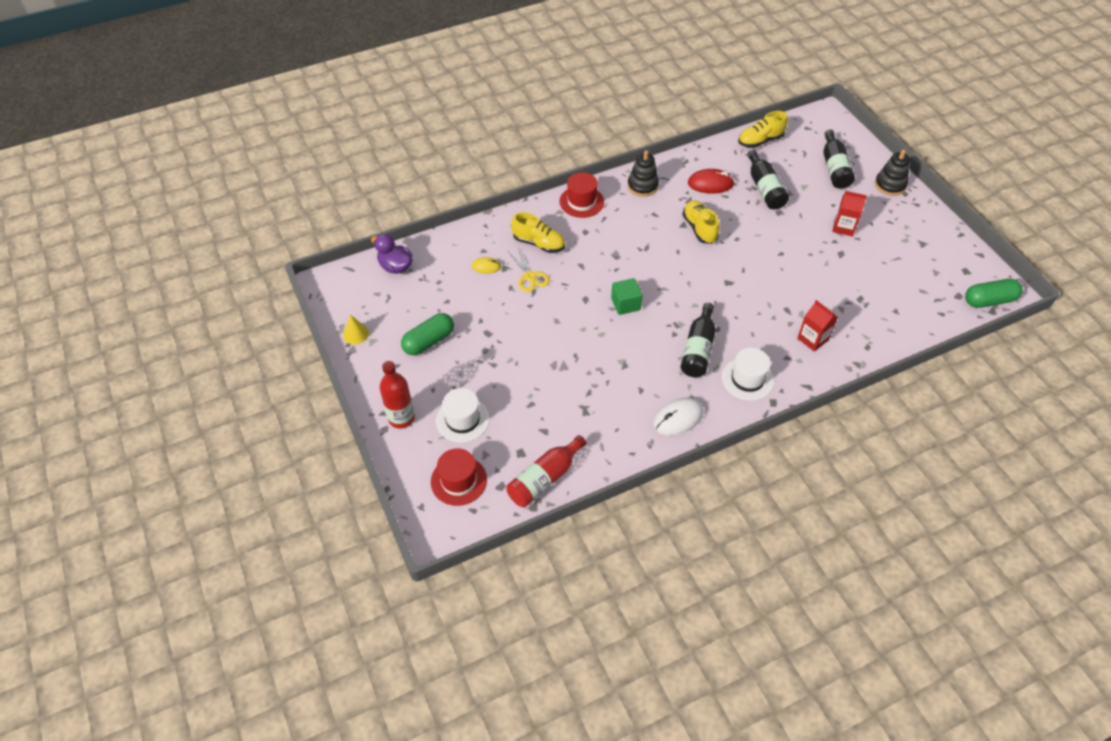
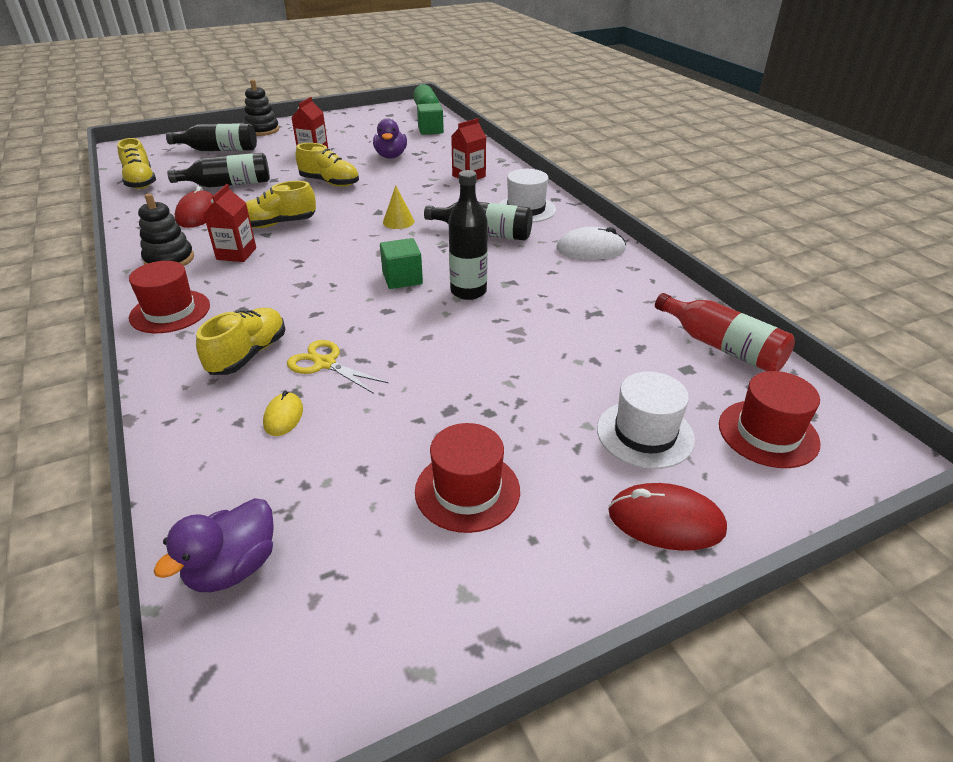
camera: 90 degrees left, 15 degrees down
(356, 334) = (442, 634): yellow cone -> yellow cone (398, 221)
(401, 418) = (666, 521): red bottle -> red mouse
(429, 341) = (467, 490): green capsule -> red hat
(530, 277) = (325, 364): yellow scissors -> yellow scissors turned 120 degrees counterclockwise
(610, 340) = (468, 291): none -> black bottle
(653, 215) = (236, 254): none -> red carton
(678, 418) = (590, 249): white mouse -> white mouse turned 60 degrees counterclockwise
(779, 247) = (330, 183): none -> yellow shoe
(848, 281) = (391, 156): none -> purple duck
(927, 307) = (430, 130): none -> green cube

